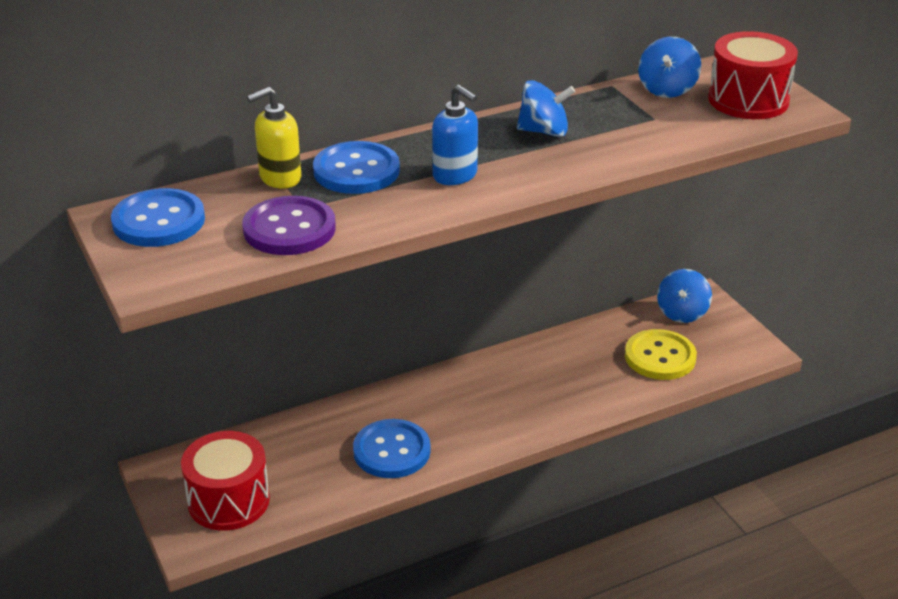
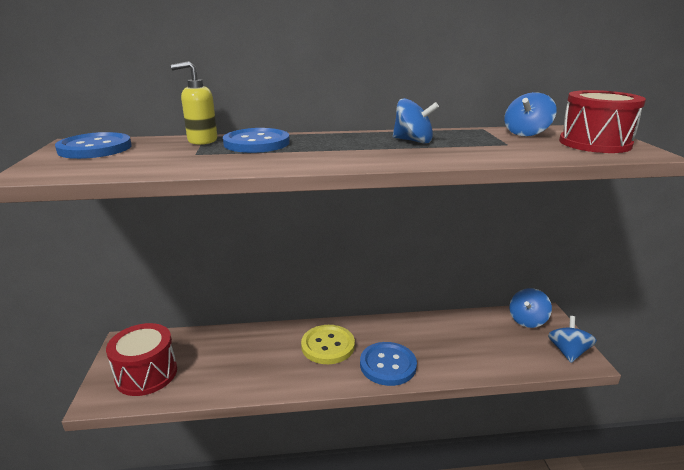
camera: 20 degrees right, 10 degrees down
(289, 229) = (169, 161): purple button -> none
(392, 451) = (273, 367): blue button -> blue button (388, 365)
(455, 175) = (323, 152): blue soap dispenser -> none
(660, 357) = (500, 347): yellow button -> yellow button (328, 346)
(739, 345) = (568, 352): none -> blue spinning top

